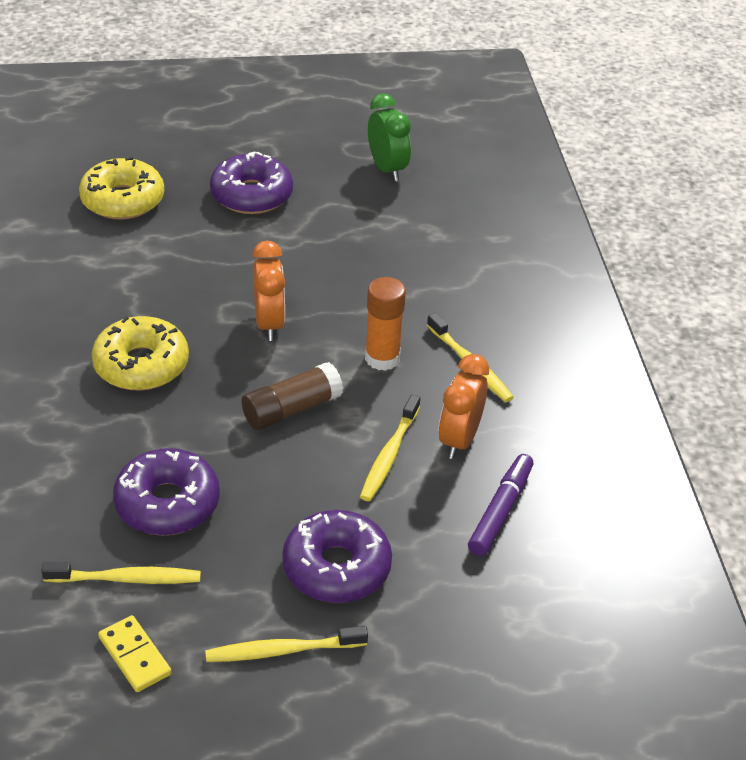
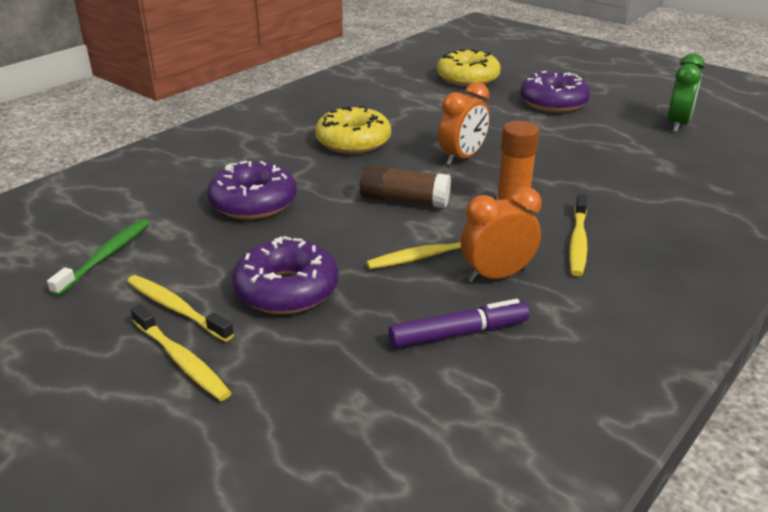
camera: 50 degrees right, 10 degrees down
(126, 579) = (170, 221): yellow toothbrush -> yellow toothbrush (181, 360)
(135, 656) = (106, 256): yellow domino -> green toothbrush

